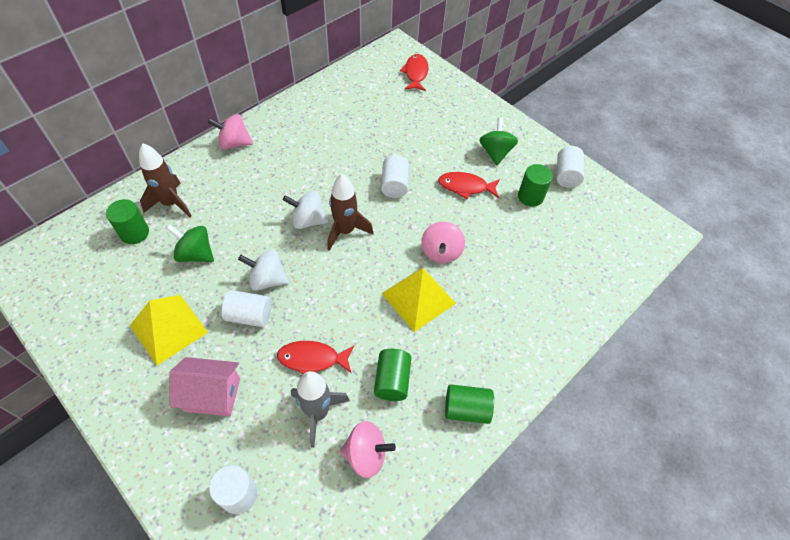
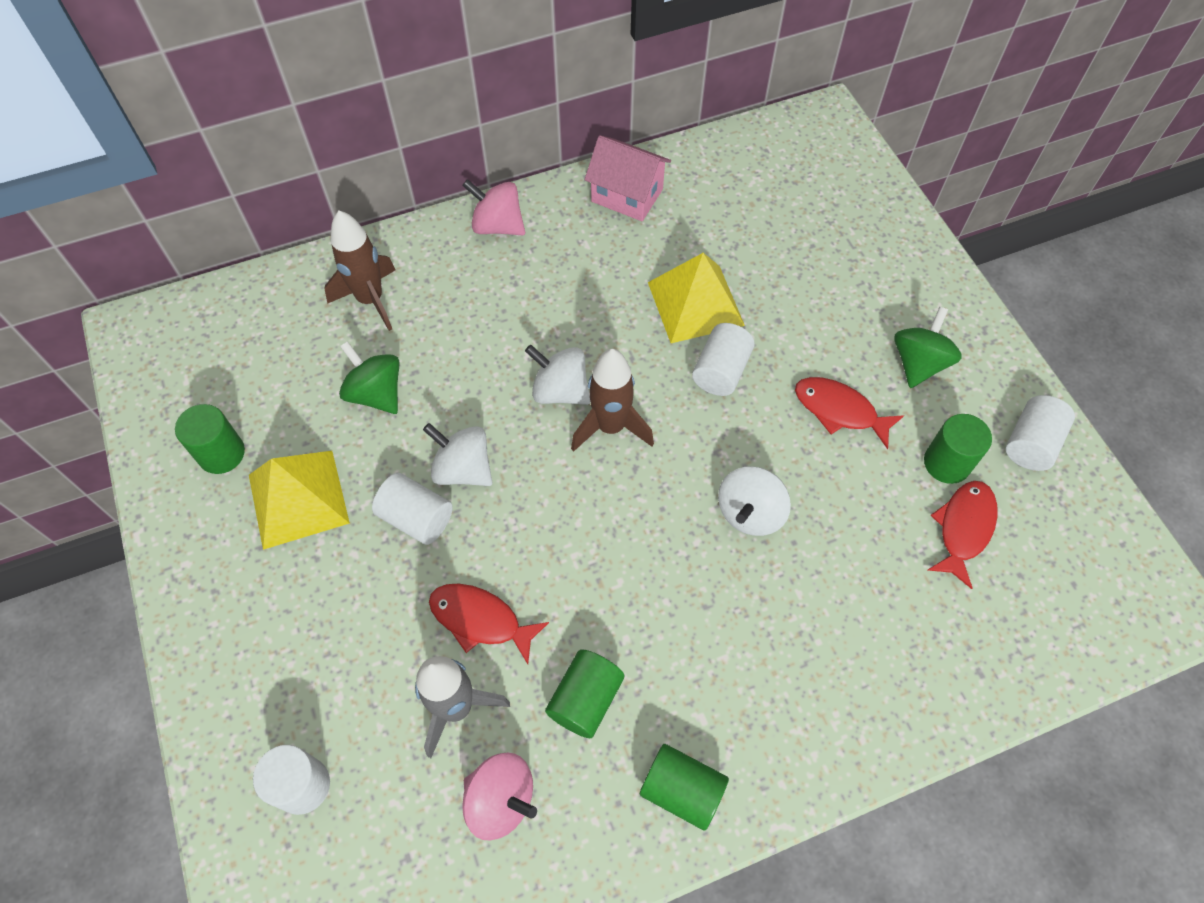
camera: 25 degrees right, 5 degrees up
(134, 233) = (304, 332): green cylinder -> green cylinder (221, 453)
(212, 394) = (321, 621): pink house -> pink house (627, 195)
(415, 73) = (839, 177): red fish -> red fish (963, 528)
(418, 298) = (680, 579): yellow pyramid -> yellow pyramid (695, 303)
(441, 252) = (750, 513): pink spinning top -> white spinning top

